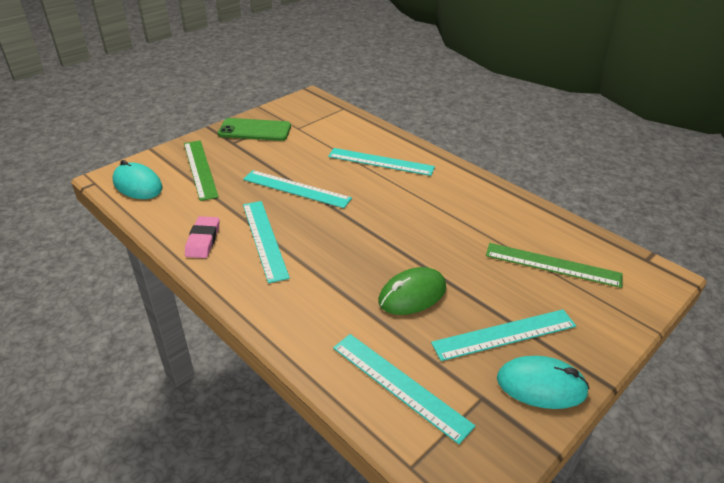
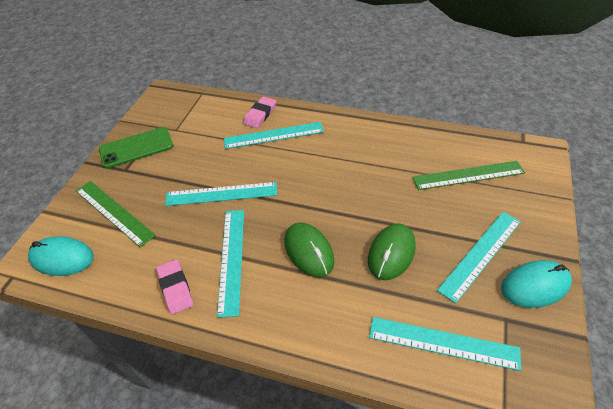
camera: 25 degrees left, 10 degrees up
(264, 239) = (232, 259): turquoise ruler -> turquoise ruler turned 45 degrees clockwise
(336, 261) = (309, 251): none -> green mouse
(382, 142) = (260, 115): none -> pink eraser

